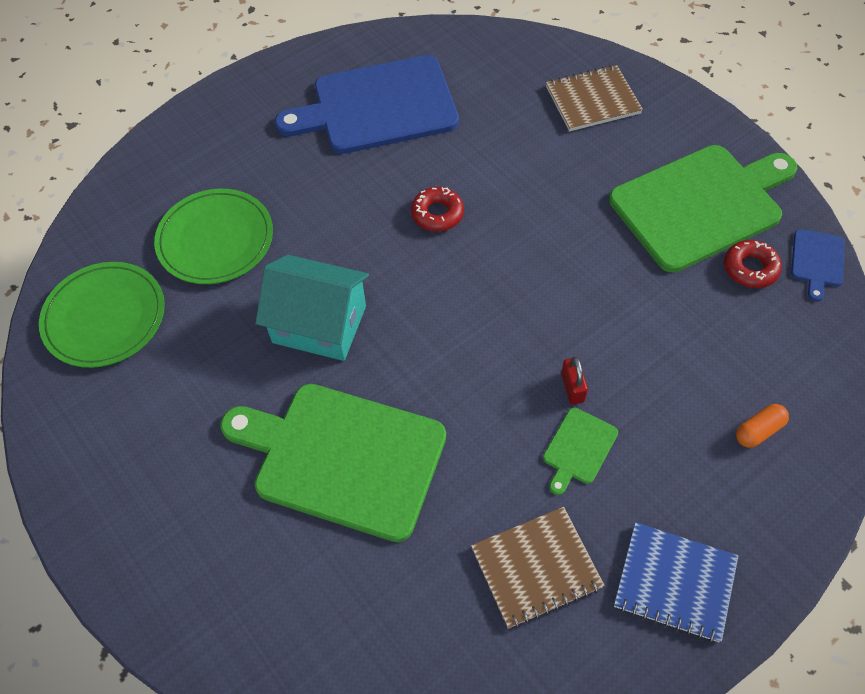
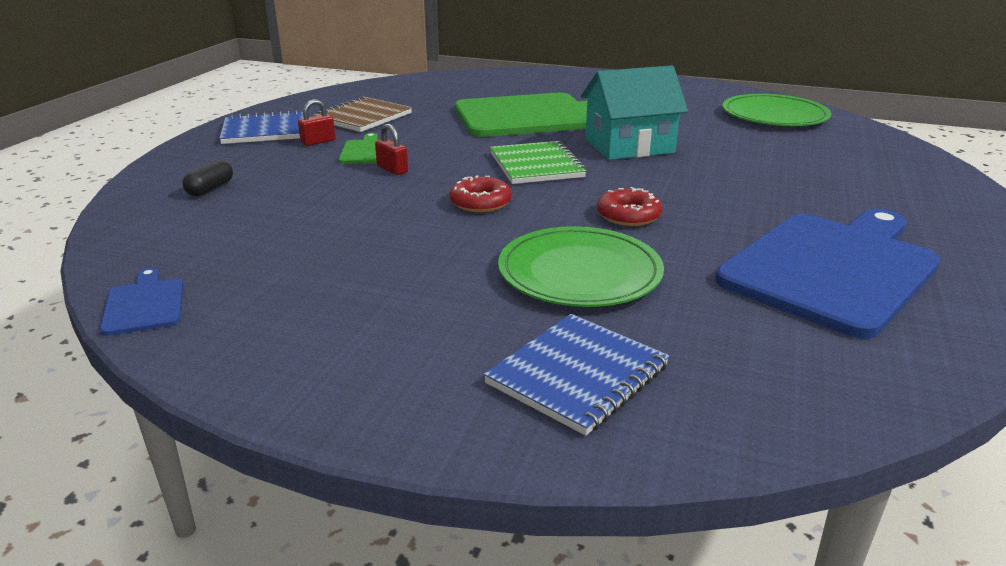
camera: 145 degrees right, 30 degrees down
(215, 239) = (781, 155): green plate -> green plate (579, 272)
(437, 328) = (536, 165): none -> green notebook
(592, 100) = (577, 375): brown notebook -> blue notebook
(620, 507) = (318, 142): none -> red padlock
(701, 205) = (327, 308): green cutting board -> none
(750, 268) = (239, 274): red donut -> red donut (480, 202)
(758, 431) = (210, 189): orange capsule -> black capsule

